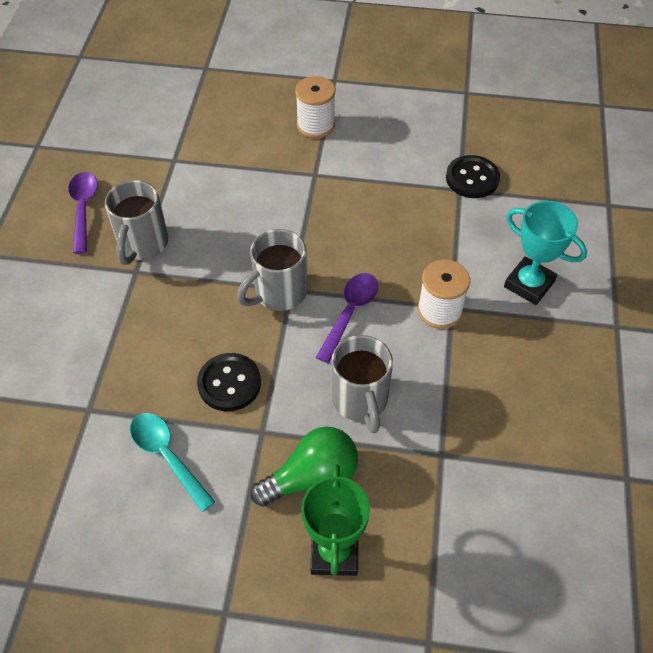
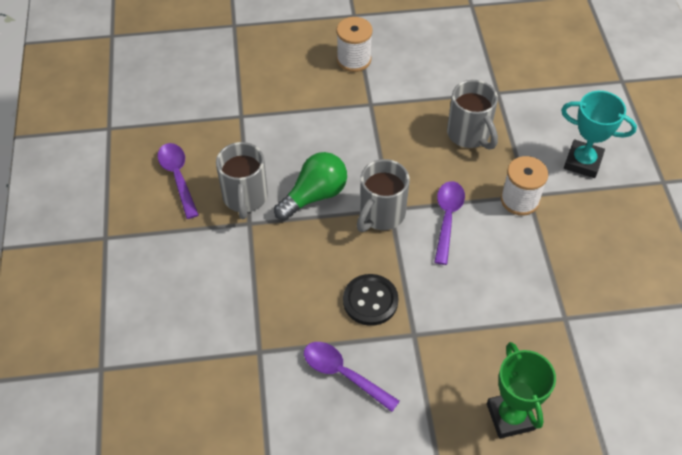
camera: 15 degrees left, 0 degrees up
(167, 456) = (343, 374): turquoise spoon -> purple spoon
(311, 477) = (469, 361): green light bulb -> green light bulb (314, 195)
(360, 401) = (484, 290): grey mug -> grey mug (469, 135)
(472, 178) = (504, 81): black button -> none

